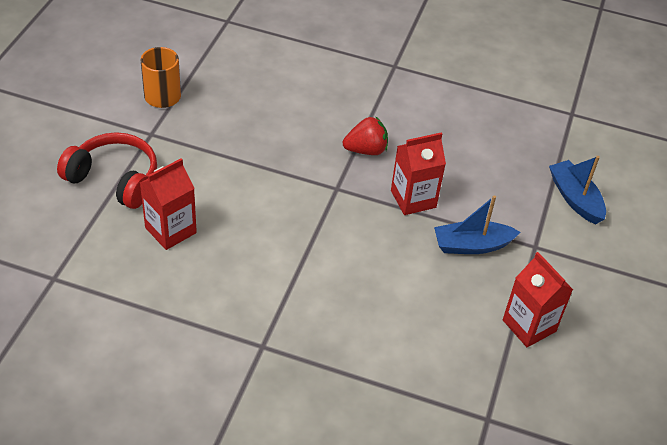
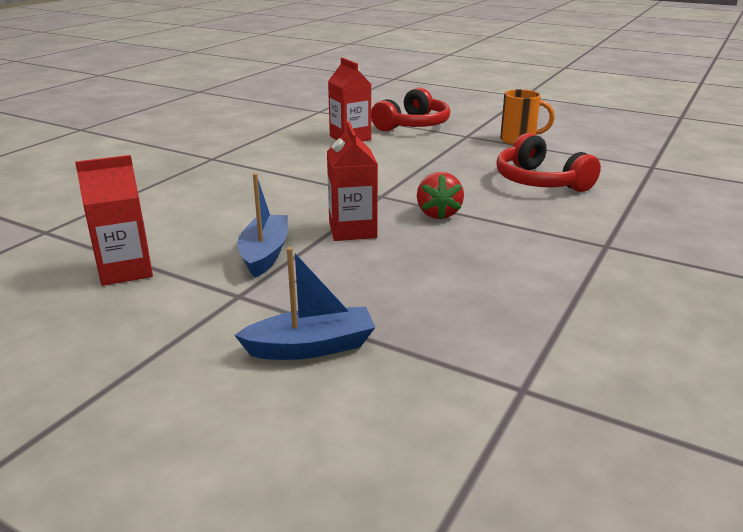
camera: 105 degrees right, 20 degrees down
(279, 89) = (540, 181): none -> red headphones

